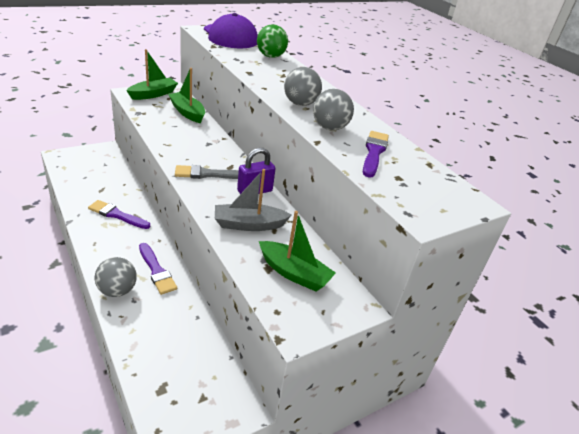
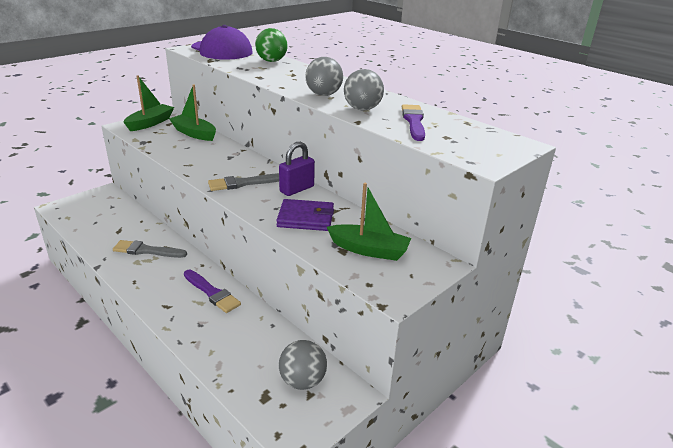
camera: 10 degrees left, 5 degrees down
(117, 215) = (147, 251): purple brush -> grey brush
(117, 290) = (179, 319): grey ball -> grey ball (302, 381)
(249, 224) = (305, 218): grey boat -> purple wallet

